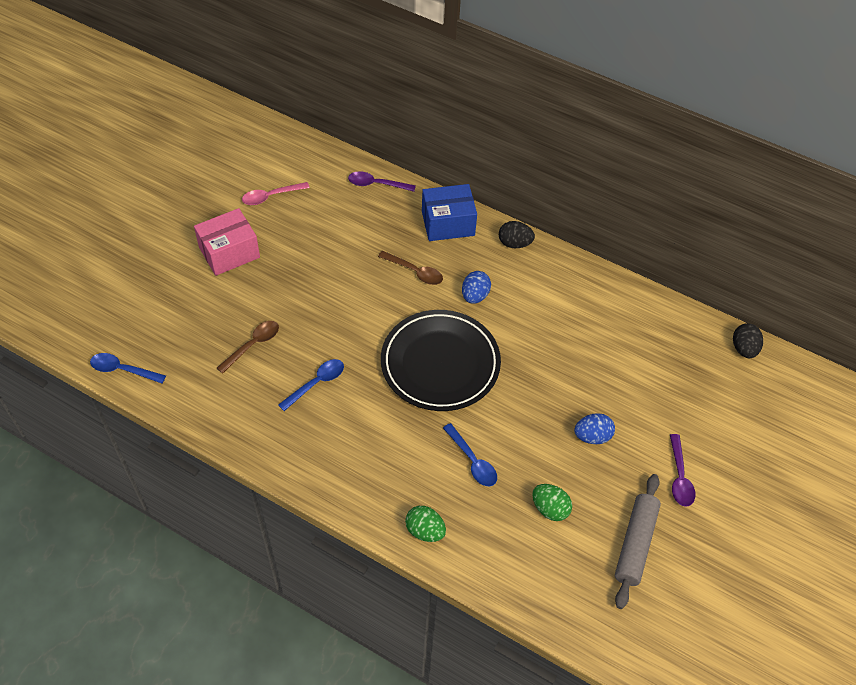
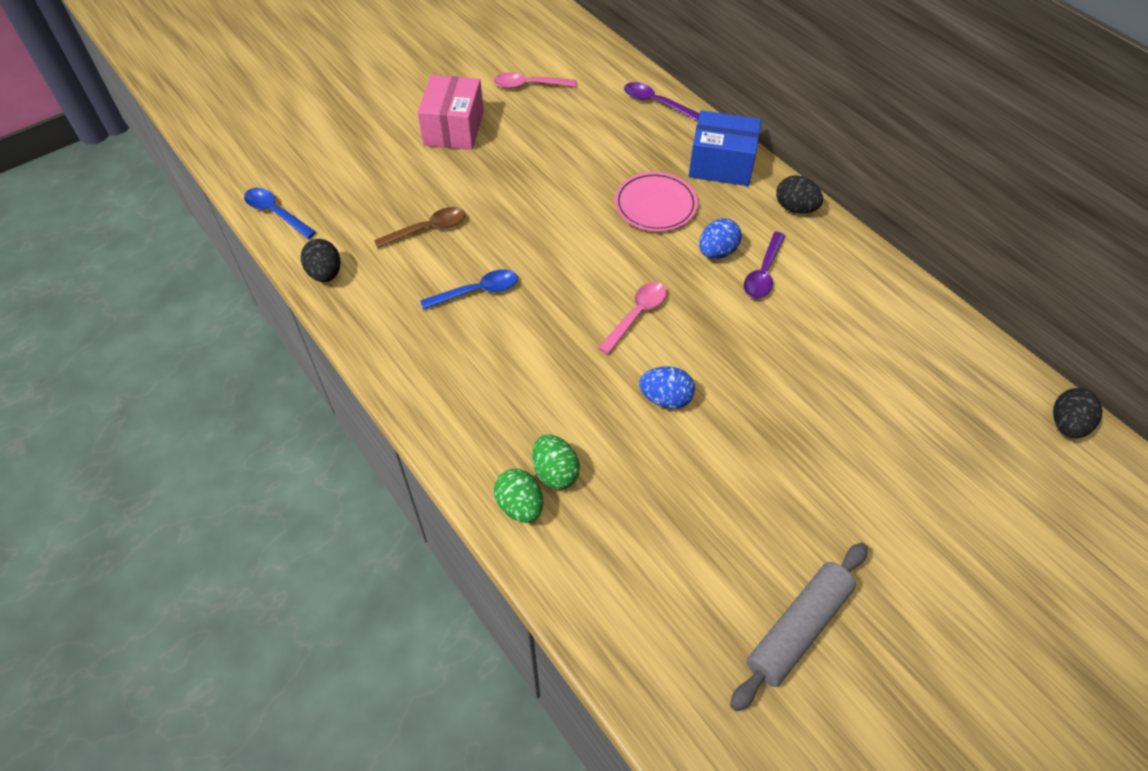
camera: 25 degrees right, 0 degrees up
(191, 407) = (325, 273): none -> black egg
(229, 252) = (454, 128): pink box -> pink box turned 75 degrees counterclockwise
(415, 272) = (655, 205): brown spoon -> pink plate
(440, 363) = (636, 315): black plate -> pink spoon
(472, 461) = (622, 442): blue spoon -> none
(550, 509) = (697, 538): green egg -> green egg (555, 472)
(592, 436) = (797, 466): blue egg -> blue egg (665, 399)
(679, 477) = (902, 561): purple spoon -> purple spoon (763, 273)

